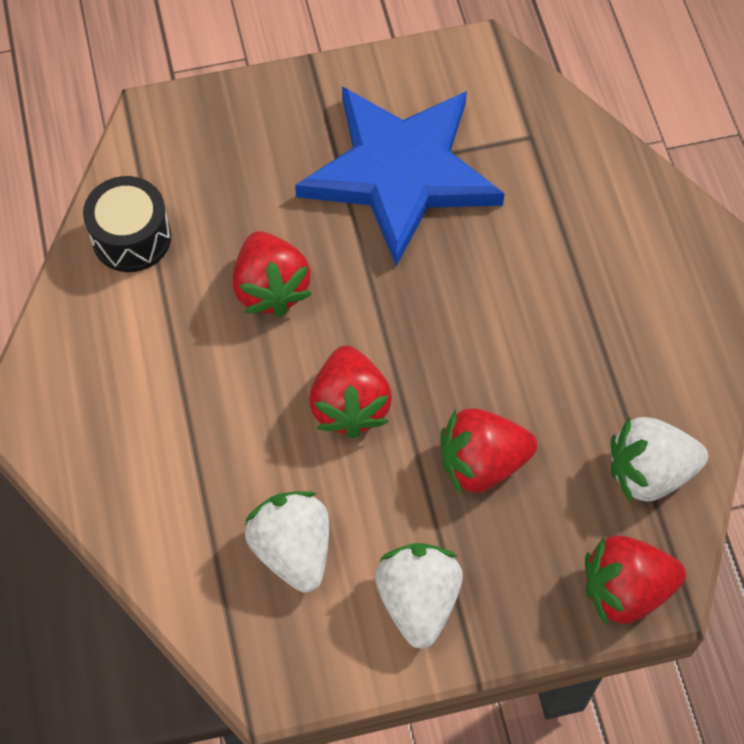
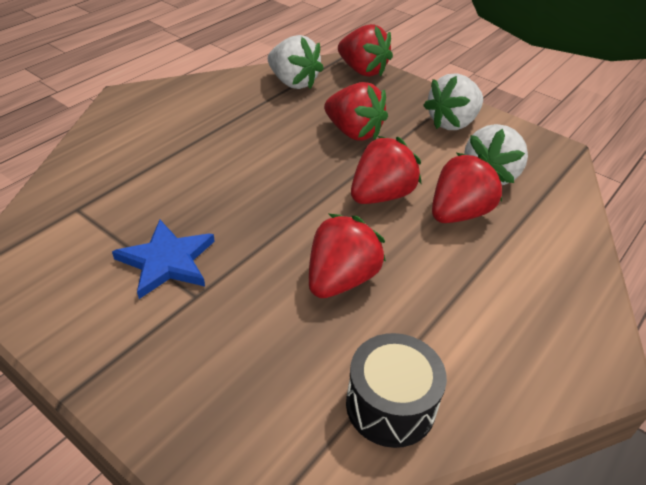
camera: 130 degrees left, 20 degrees down
(266, 459) = (459, 213): none -> red strawberry
(400, 173) = (167, 261): blue star -> blue star, size x0.51

